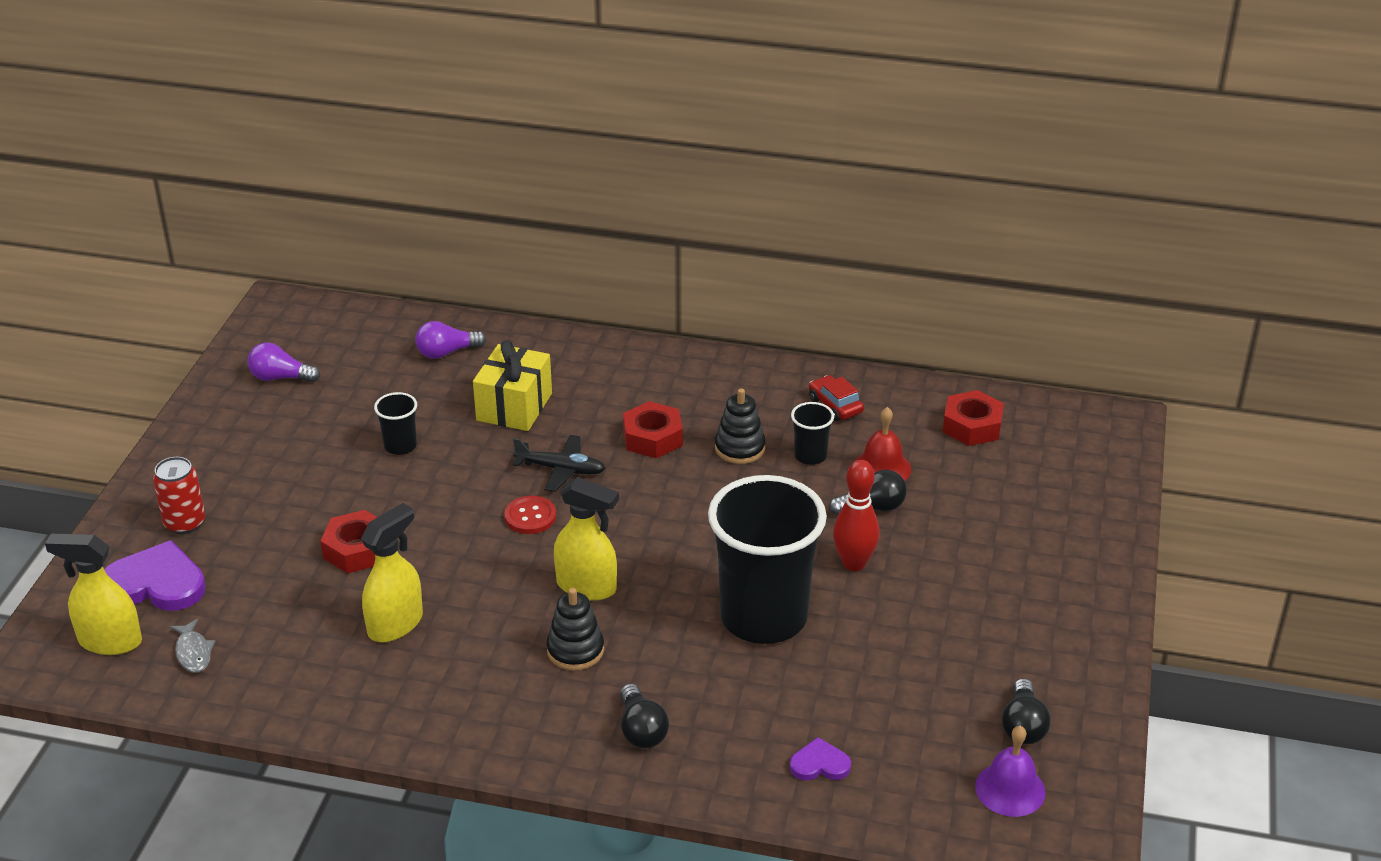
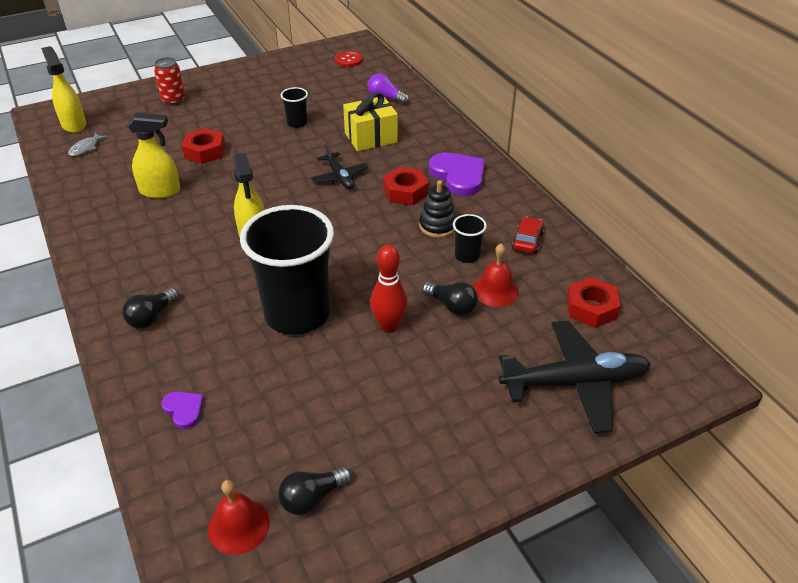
camera: 50 degrees right, 5 degrees up
(156, 583) = (124, 115): purple heart -> purple heart (458, 176)
(281, 377) = (305, 69): purple light bulb -> none
(530, 516) = (289, 187): red button -> red button (348, 60)
(575, 650) = (196, 258): black stacking toy -> none
(1010, 789) = (238, 526): purple bell -> red bell
(1051, 493) = (575, 383): none -> black plane

